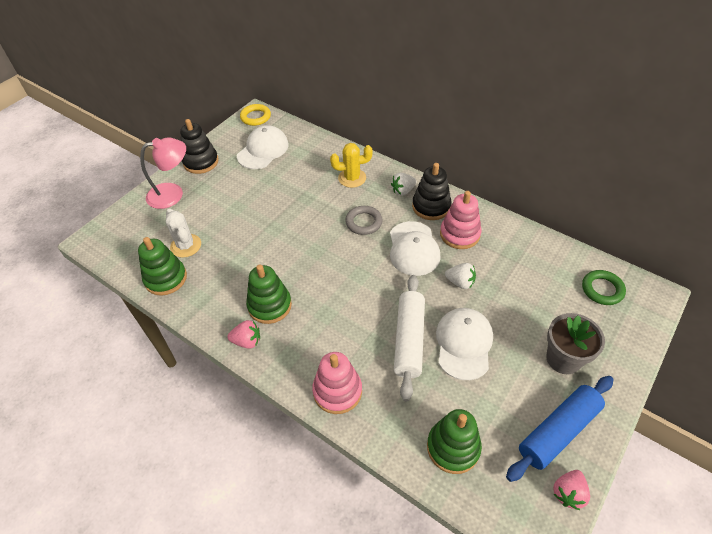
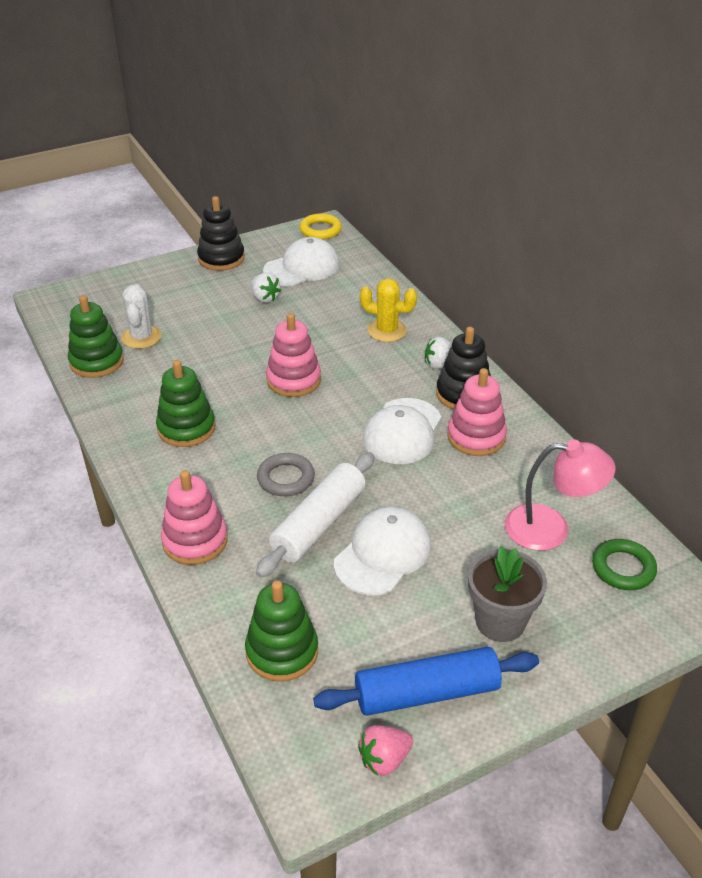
camera: 25 degrees right, 10 degrees down
(173, 194) = (166, 281): pink lamp -> pink lamp (551, 529)
(247, 341) = (135, 453): pink strawberry -> none
(317, 238) = (293, 380): none -> pink stacking toy
(363, 222) = (363, 382): grey ring -> grey ring (286, 478)
(460, 282) = (433, 488): white strawberry -> white strawberry (264, 298)

